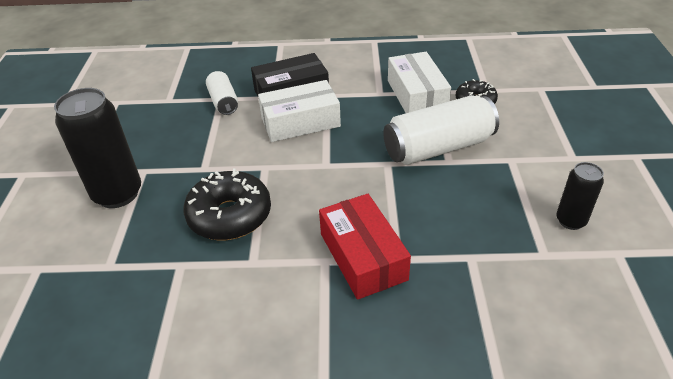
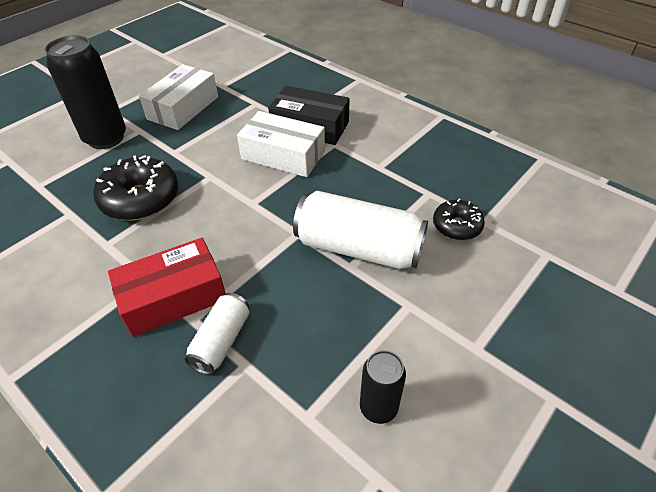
camera: 40 degrees right, 5 degrees up
(223, 102) = (254, 107): white can -> white can (221, 341)
(363, 256) = (173, 297): red box -> red box turned 45 degrees clockwise
(416, 95) = (408, 187): white box -> white box (183, 108)

